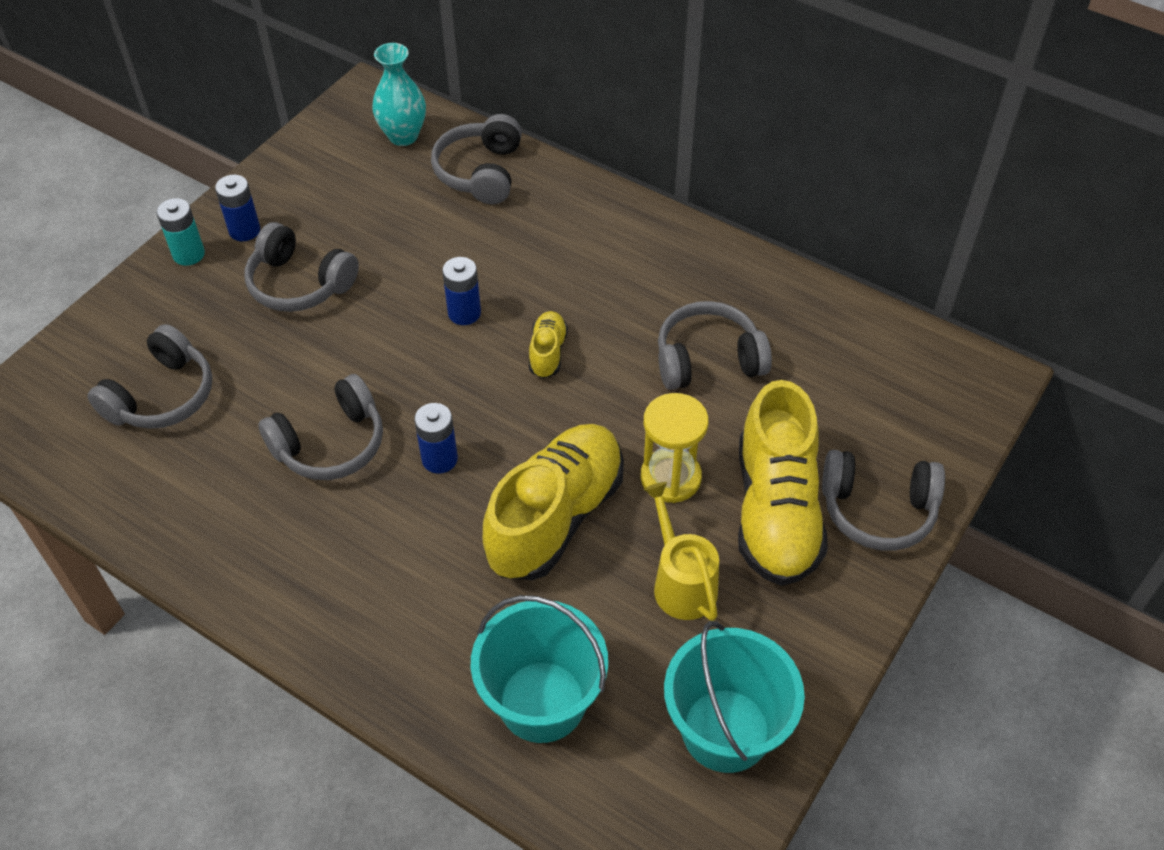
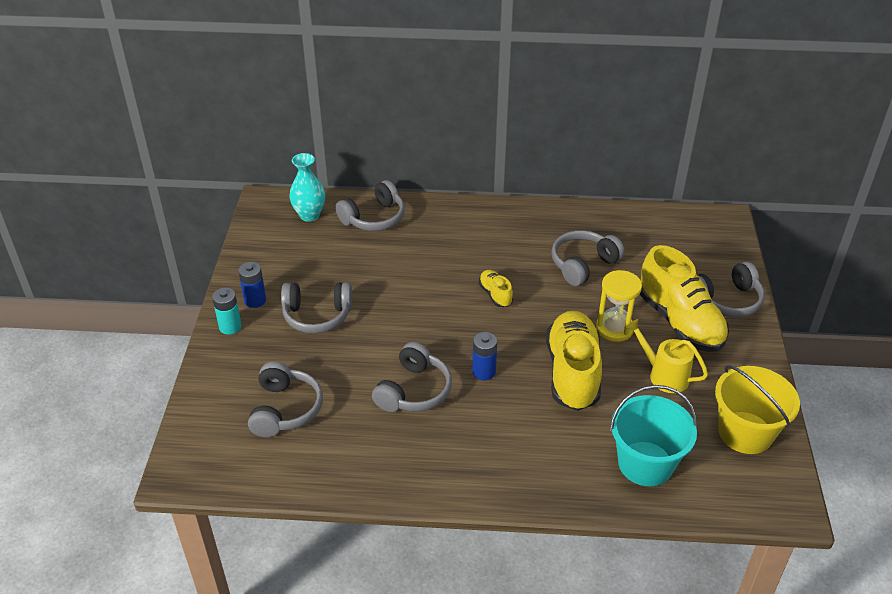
camera: 30 degrees left, 10 degrees down
(464, 313) = (430, 293): blue battery -> none
(480, 172) = (374, 218): grey headphones -> grey headphones turned 105 degrees counterclockwise
(725, 730) = (745, 432): turquoise bucket -> yellow bucket

